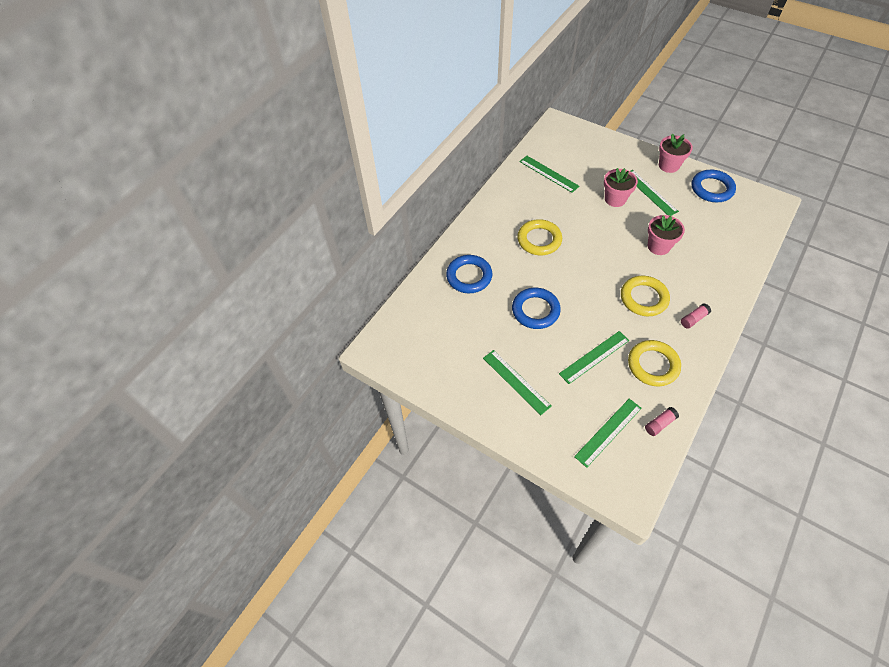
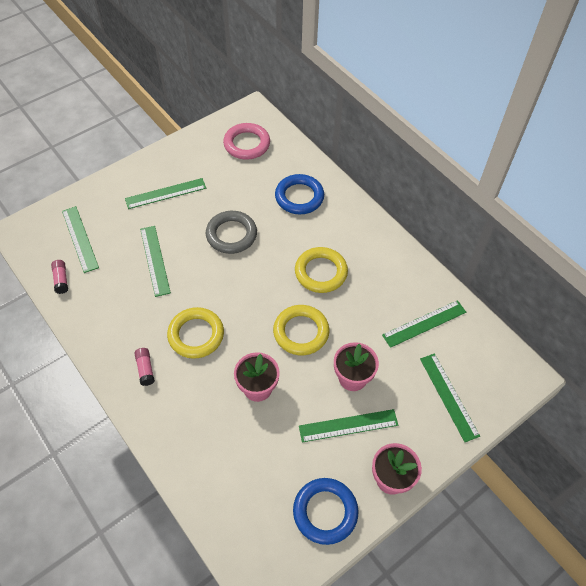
camera: 105 degrees right, 0 degrees up
(421, 338) = (247, 144): none -> pink ring
(535, 310) = (231, 235): blue ring -> grey ring
(596, 152) = (449, 396): none -> green ruler
(653, 365) = (118, 304): yellow ring -> yellow ring (301, 332)

